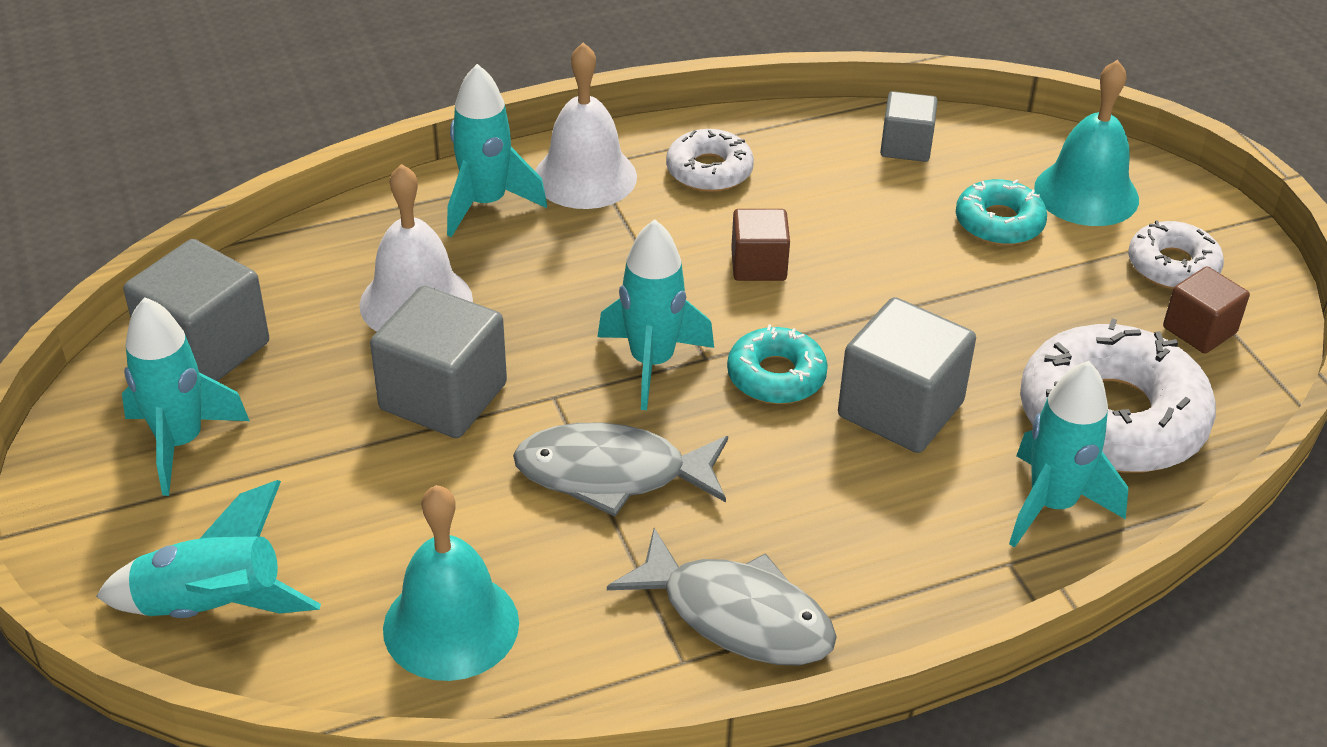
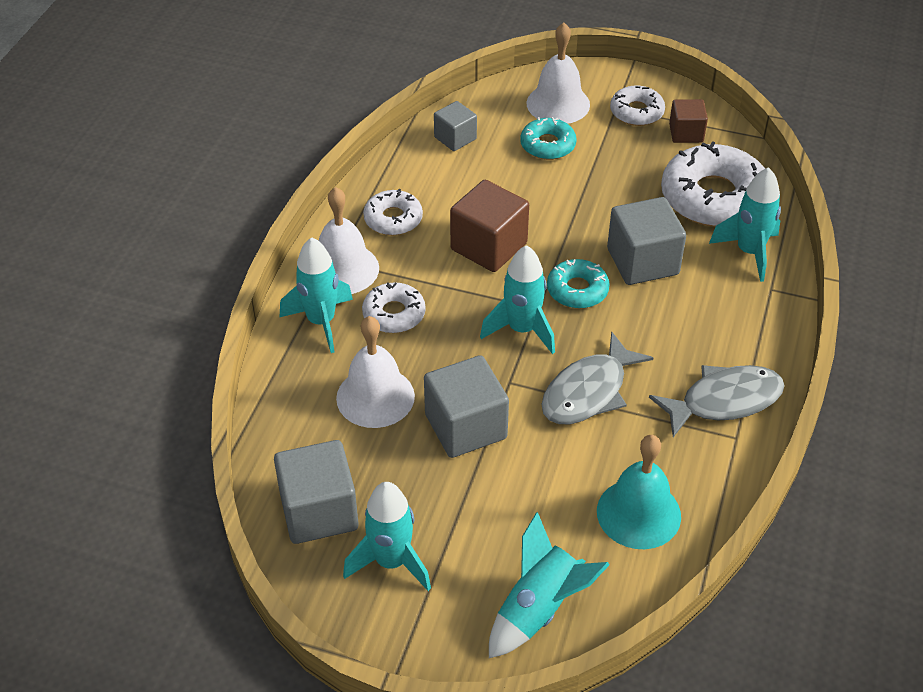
camera: 50 degrees left, 5 degrees up
(559, 249) = (394, 314): none -> white donut
(758, 265) = (489, 246): brown cube -> brown cube, size x1.68
(1086, 193) = (558, 104): turquoise bell -> white bell

